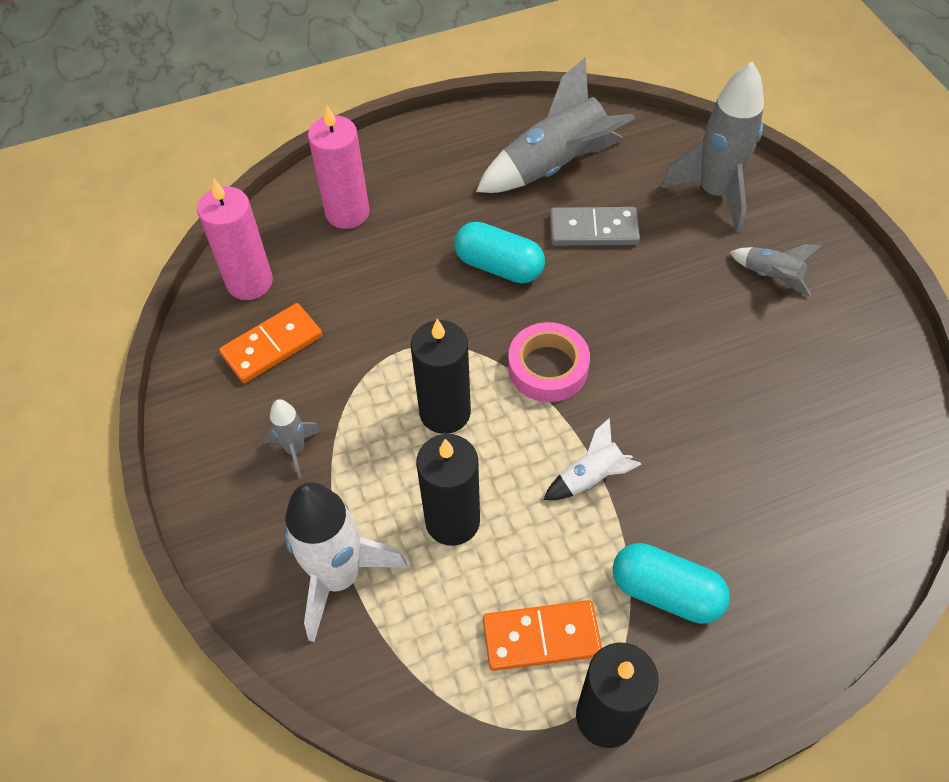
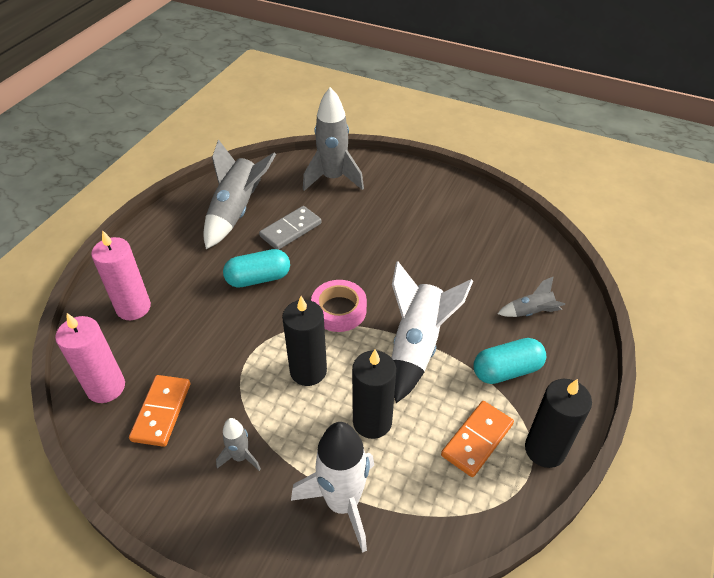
camera: 45 degrees left, 10 degrees down
(590, 478) = (417, 346): white rocket -> white rocket, size x1.99
(771, 276) = (398, 199): grey rocket -> grey rocket (531, 312)

